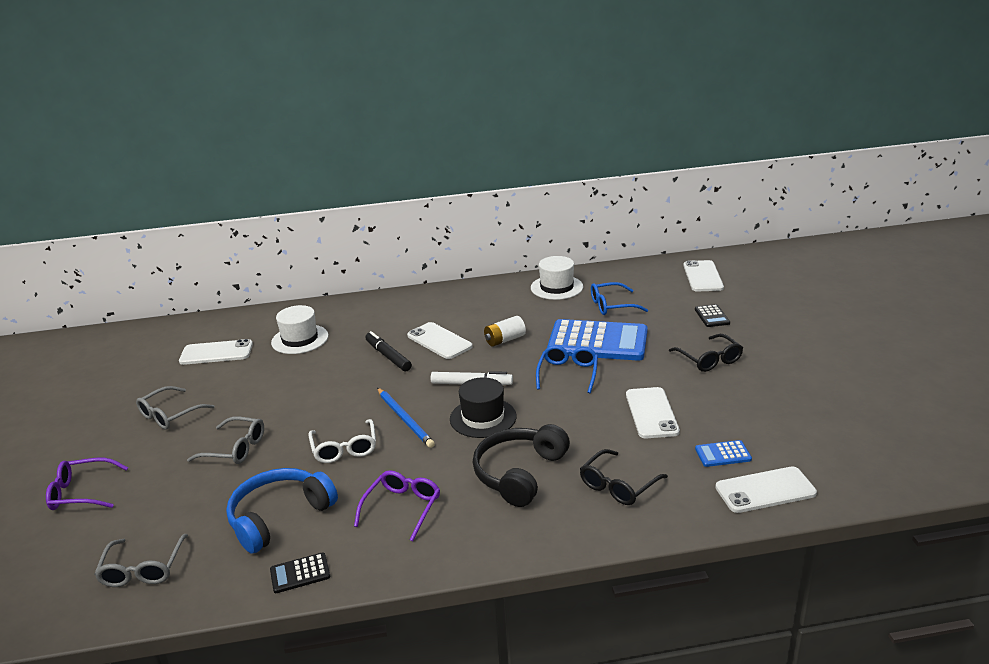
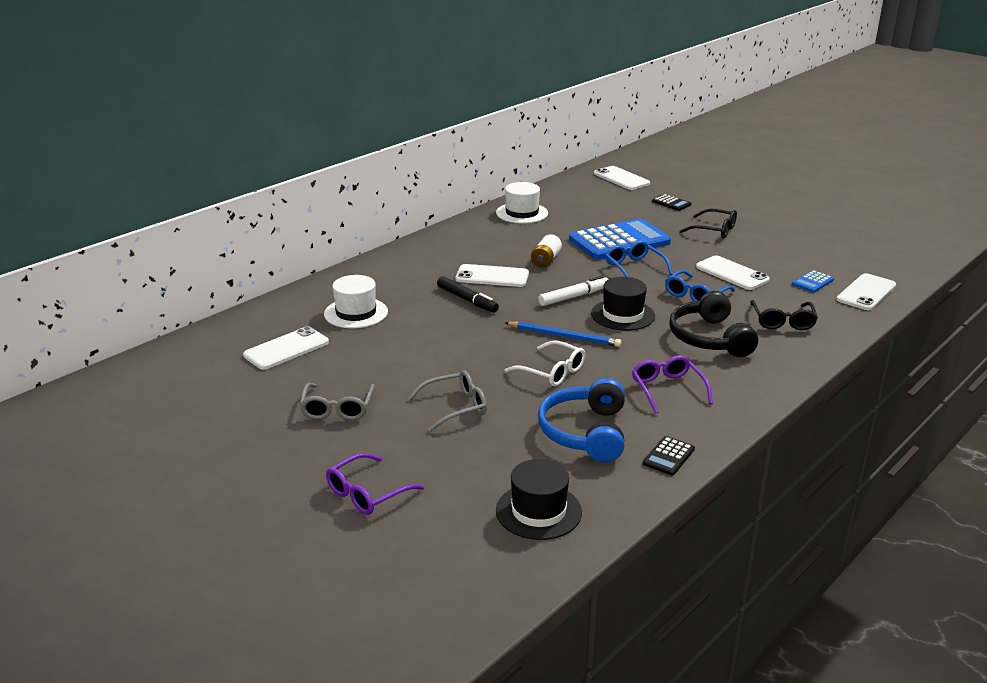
camera: 40 degrees left, 0 degrees up
(143, 569) = (538, 511): grey glasses -> black hat
(388, 356) = (467, 300): black marker -> black marker turned 150 degrees counterclockwise
(612, 305) = (588, 214): blue glasses -> blue glasses (695, 295)

